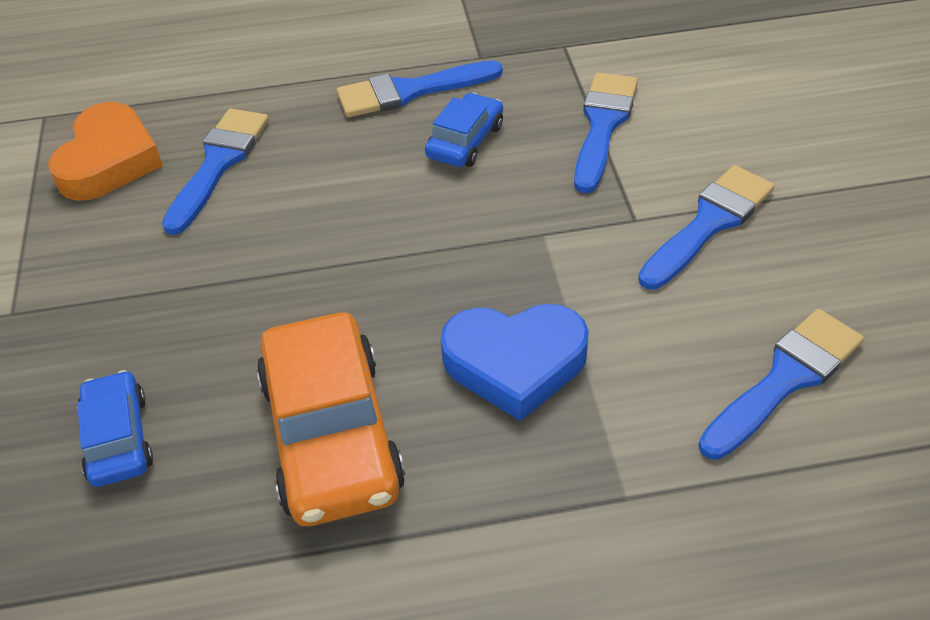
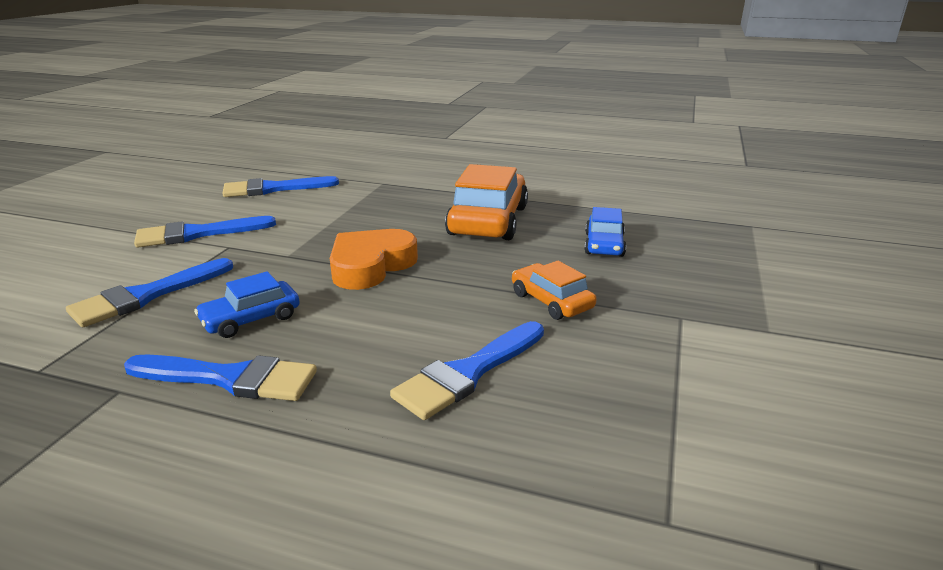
camera: 155 degrees left, 20 degrees down
(109, 161) = (582, 417): orange heart -> orange heart (371, 265)
(168, 281) = (551, 301): none -> orange car
(515, 363) = (376, 218): blue heart -> none

